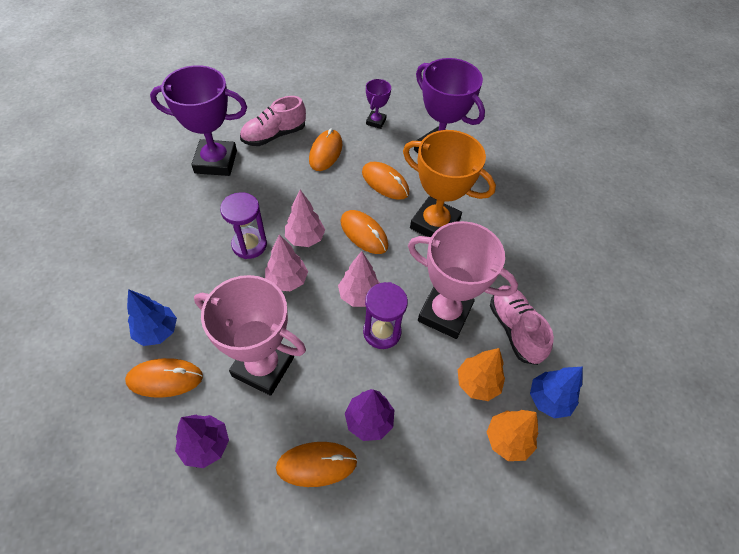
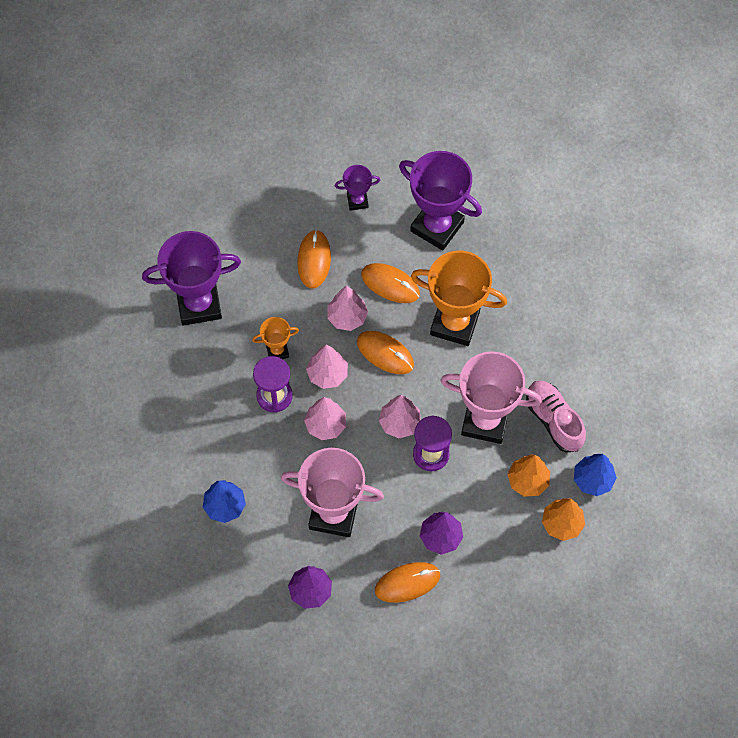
camera: 10 degrees left, 10 degrees up
(165, 379) = (251, 546): orange mouse -> none
(267, 210) = (277, 351): none -> orange trophy
(274, 135) = (249, 251): pink shoe -> none
(339, 198) = (347, 317): none -> pink tree
(376, 121) = (357, 201): purple trophy -> purple trophy turned 75 degrees clockwise

